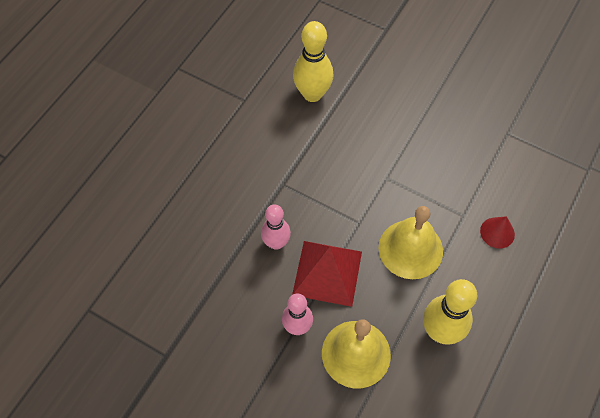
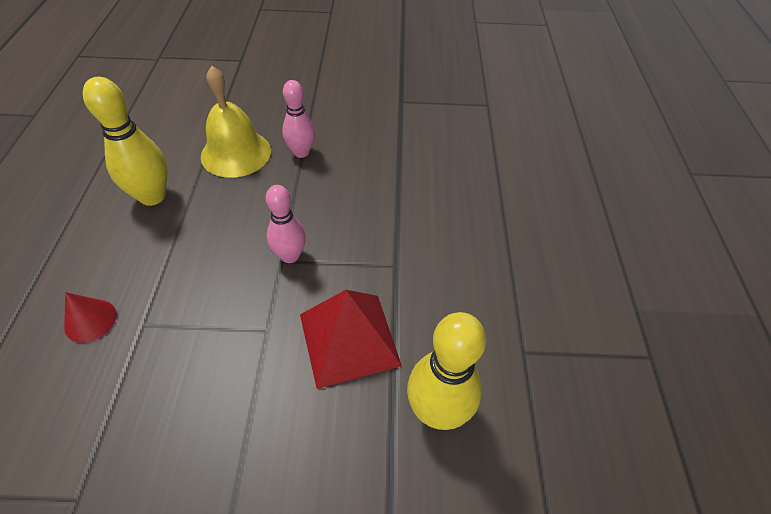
camera: 150 degrees right, 10 degrees down
(276, 243) = (363, 206): pink bowling pin -> pink bowling pin (290, 256)
(327, 273) = (294, 201): red pyramid -> red pyramid (349, 339)
(410, 249) = (206, 257): yellow bell -> none

